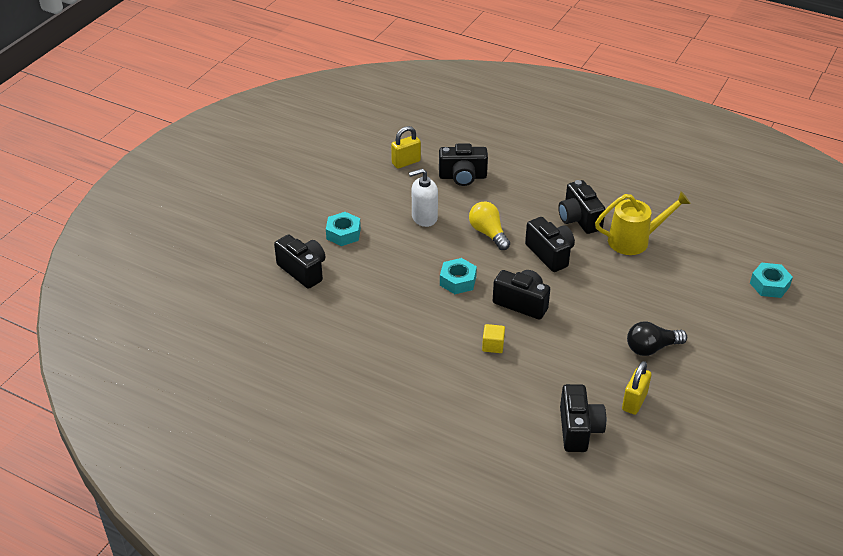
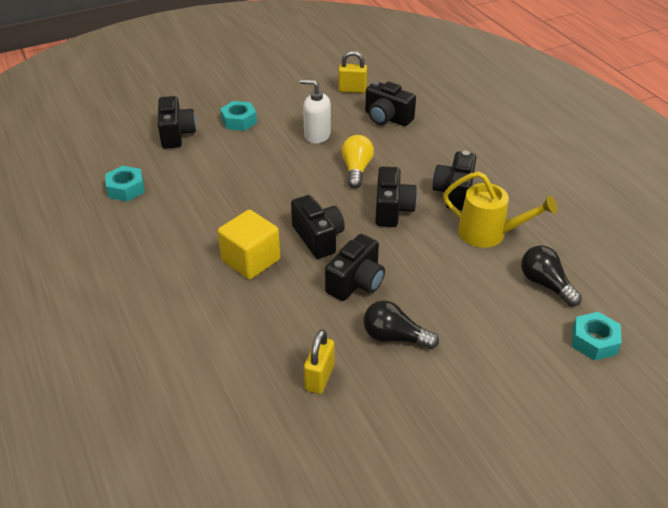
camera: 35 degrees right, 0 degrees up
(458, 281) = (285, 195): turquoise nut -> turquoise nut (126, 189)
(493, 345) = (251, 260): yellow cube -> yellow cube, size x1.98
(578, 429) = (238, 373): black camera -> black camera (356, 282)
(634, 402) = (319, 377): yellow padlock -> yellow padlock turned 45 degrees counterclockwise
(705, 260) = (545, 284): none -> black light bulb

